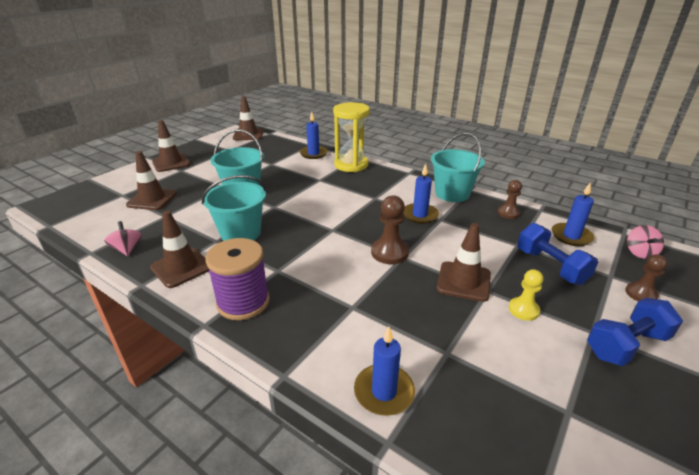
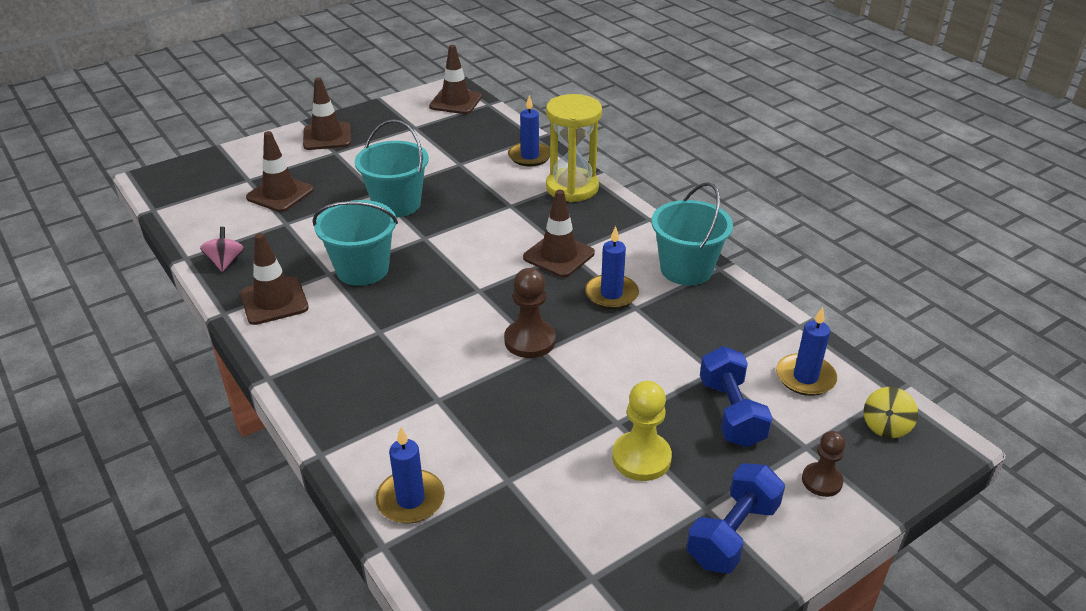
camera: 20 degrees right, 5 degrees up
(243, 302) = (320, 362): purple spool -> none
(463, 281) = (595, 403): brown traffic cone -> brown traffic cone (559, 255)
(508, 213) = (744, 319): brown pawn -> none
(523, 310) = (641, 458): yellow pawn -> yellow pawn, size x1.53
(626, 345) = (732, 534): blue dumbbell -> blue dumbbell turned 45 degrees counterclockwise
(640, 252) = (885, 426): pink spinning top -> yellow spinning top

